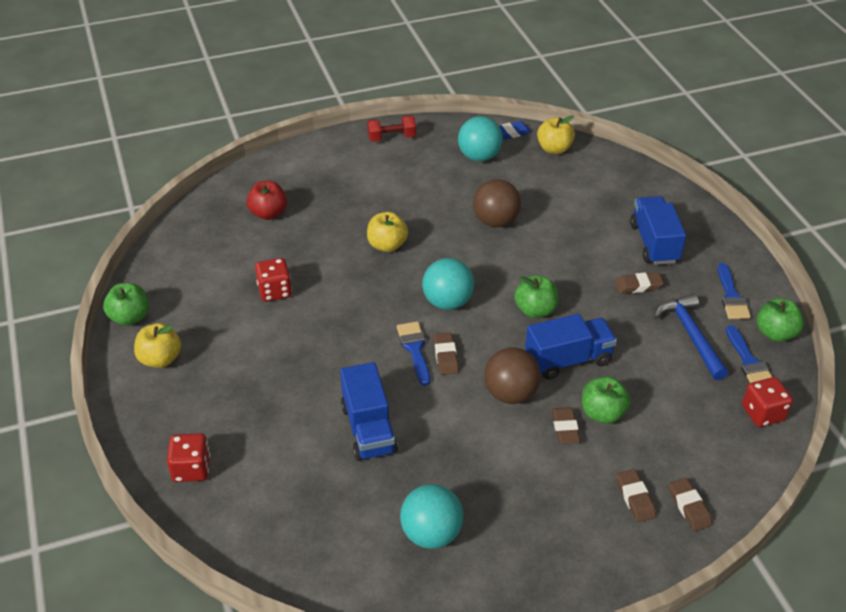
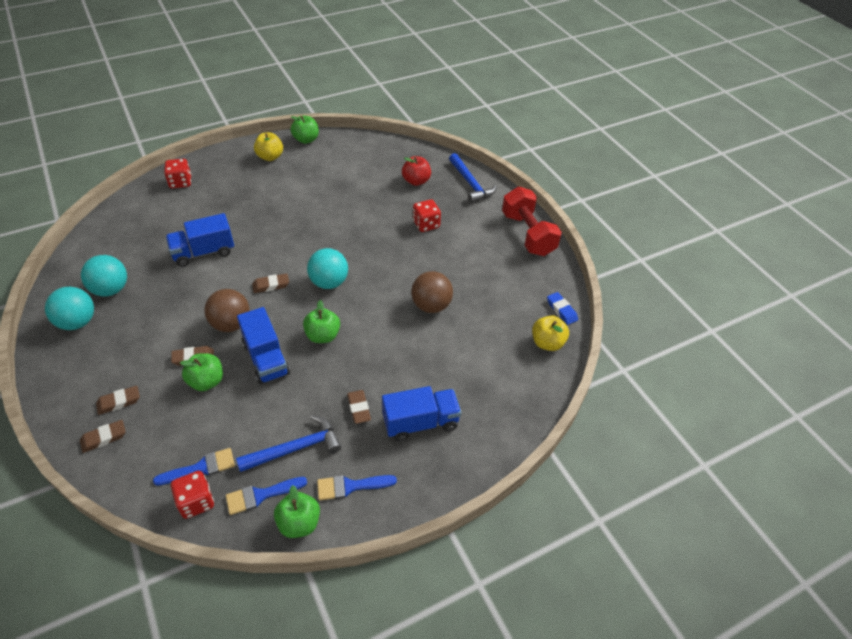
camera: 80 degrees right, 5 degrees up
(275, 291) = (334, 194): red dice -> red dice (426, 224)
(288, 168) = (470, 184): none -> blue hammer
(387, 245) = (390, 244): yellow apple -> none
(392, 138) = (528, 234): red dumbbell -> red dumbbell, size x1.80
(414, 349) = (278, 268): blue brush -> blue brush (201, 468)
(479, 157) = (518, 290): turquoise ball -> turquoise ball (77, 322)

